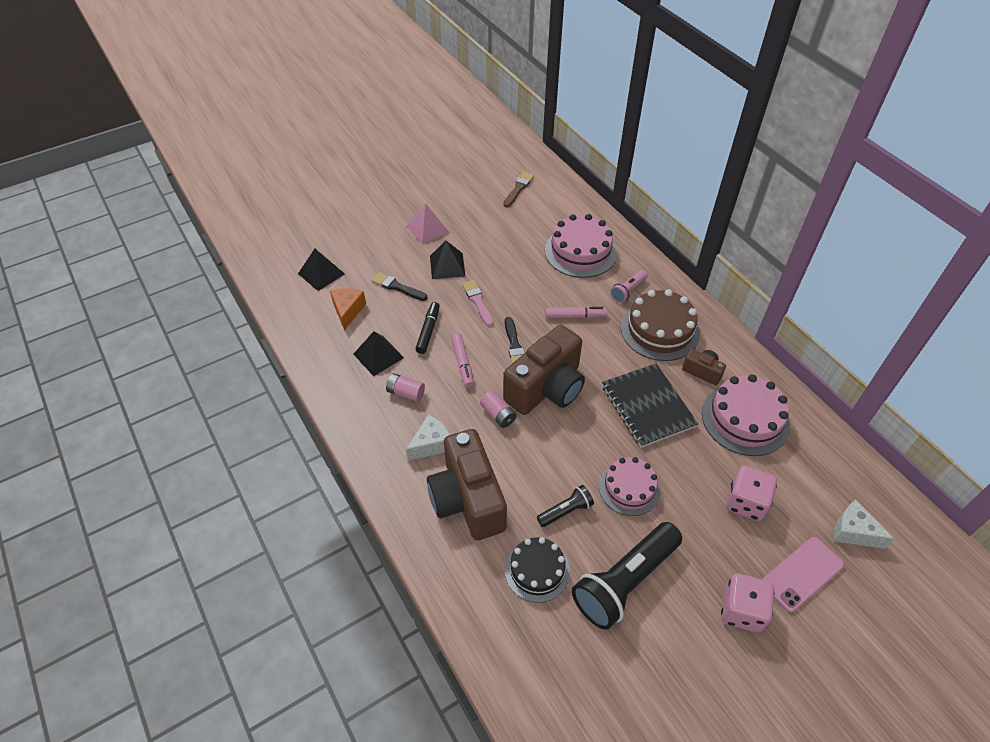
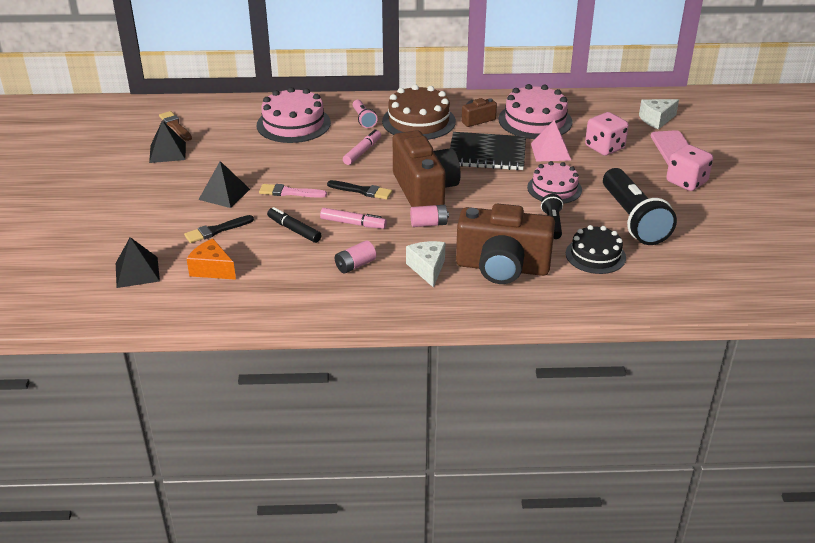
camera: 60 degrees left, 15 degrees down
(378, 356) = (293, 268): black pyramid -> black pyramid (167, 152)
(428, 229) = (161, 189): pink pyramid -> pink pyramid (550, 151)

